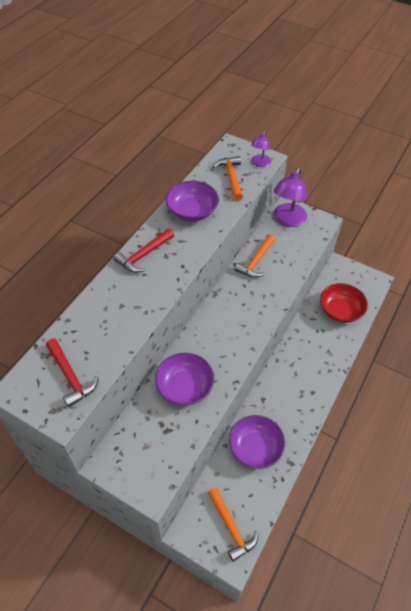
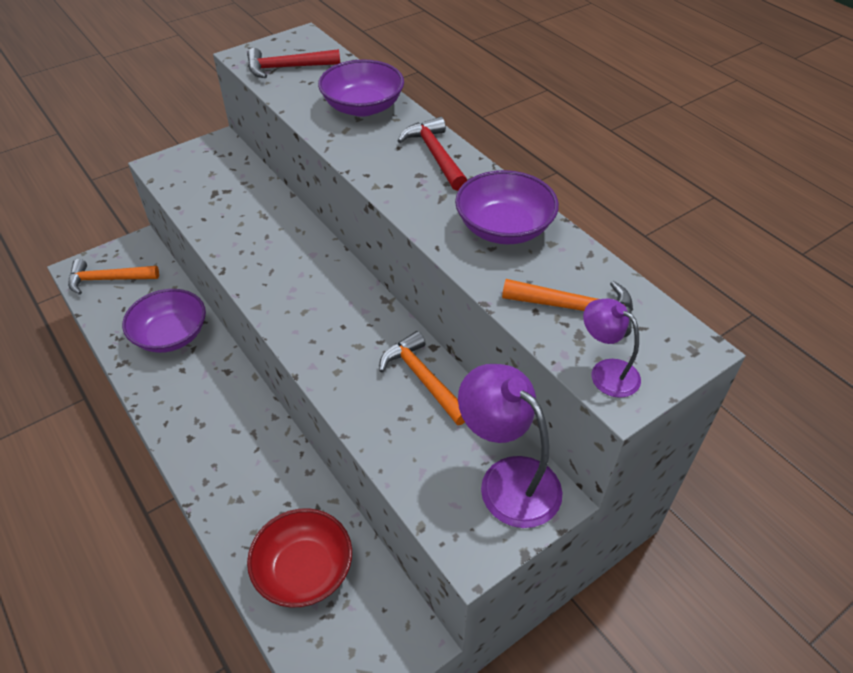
camera: 115 degrees right, 5 degrees down
(184, 387) = (256, 222): purple bowl -> purple bowl (363, 107)

